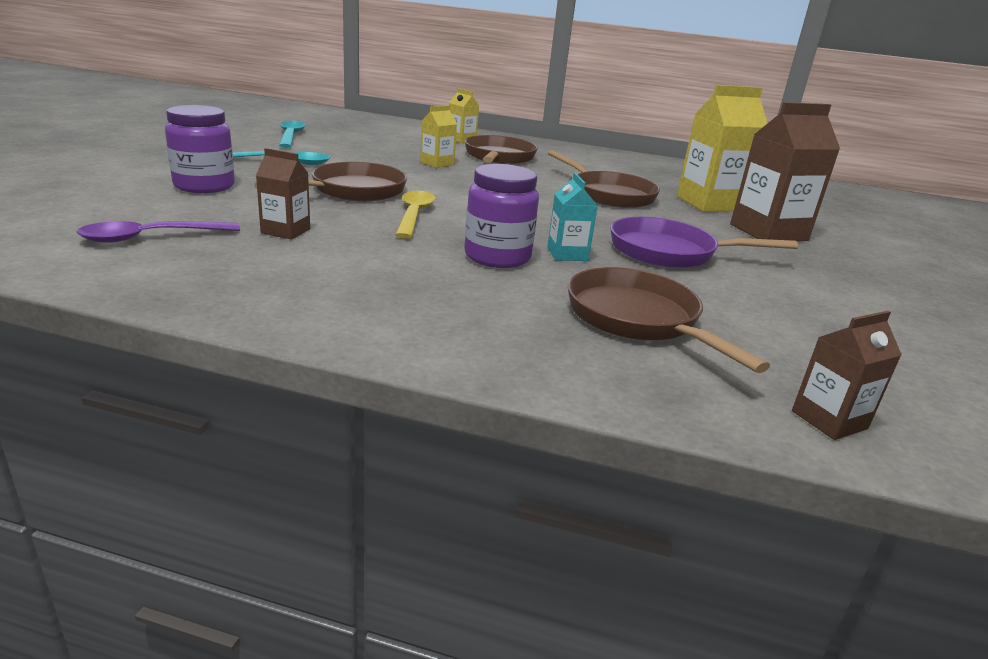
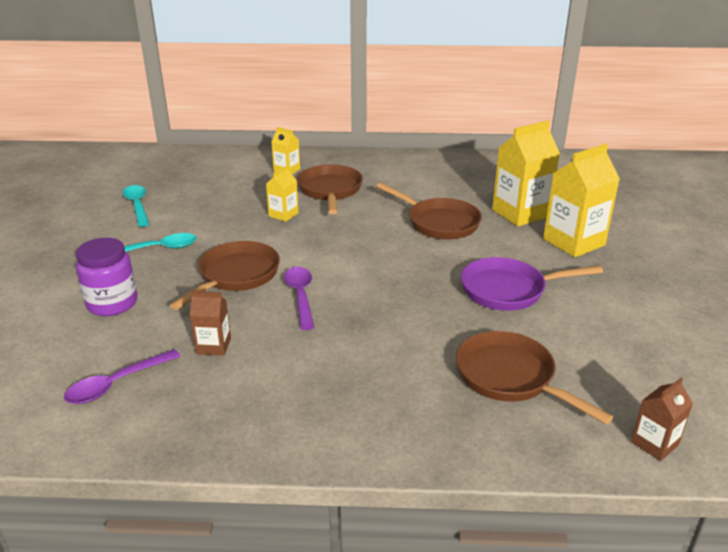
camera: 10 degrees left, 5 degrees up
(414, 215) = (300, 296): yellow spoon -> purple spoon
(497, 257) = (386, 332): purple jar -> none
(567, 254) = (436, 314): turquoise carton -> none
(768, 232) = (573, 242): brown carton -> yellow carton

